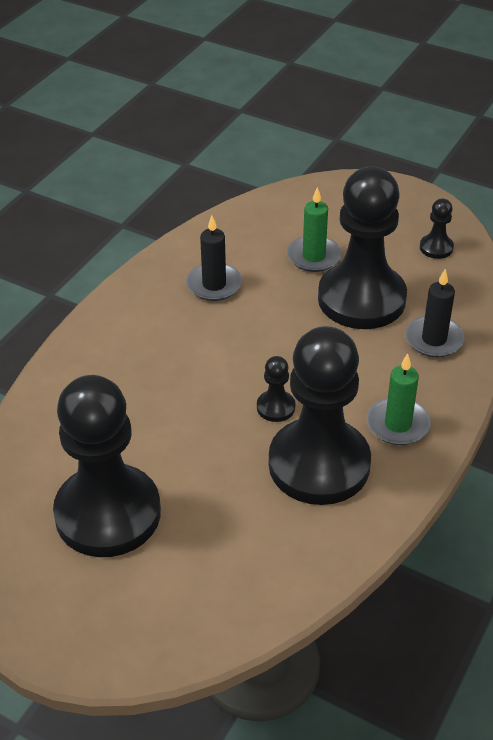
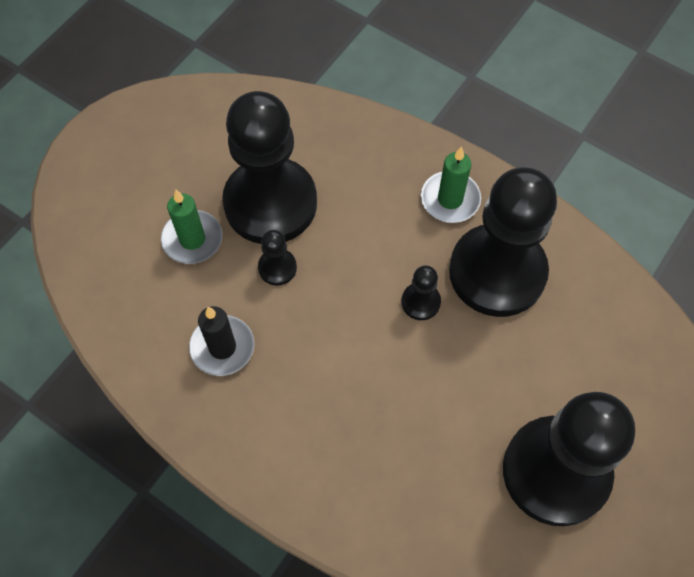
camera: 85 degrees left, 20 degrees up
(434, 339) = (339, 150): black candle -> none
(436, 248) = (201, 123): black pawn -> black pawn (277, 268)

